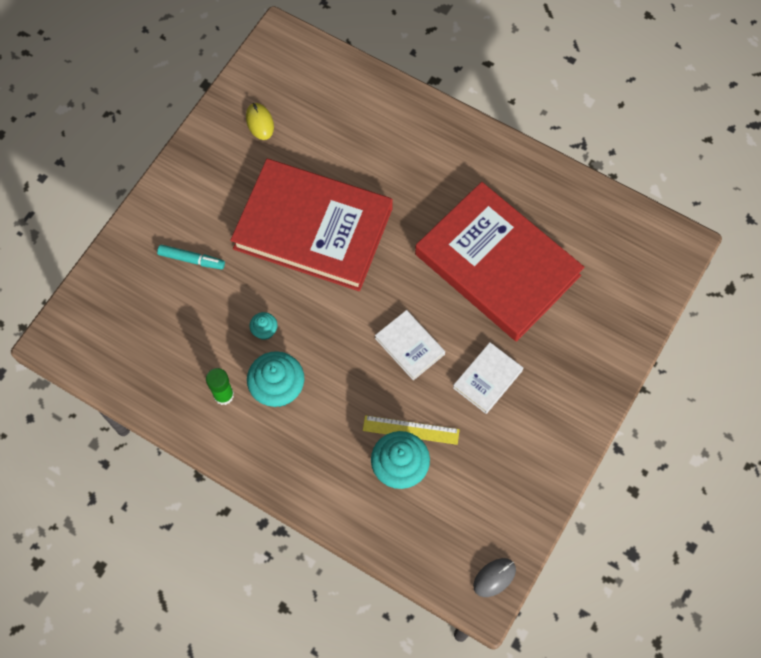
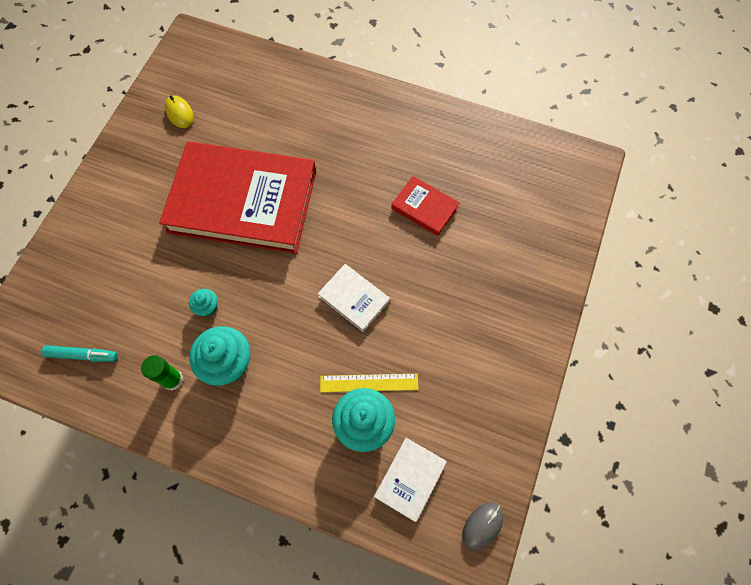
camera: 10 degrees left, 0 degrees up
(191, 259) = (126, 249): turquoise marker -> turquoise marker (83, 355)
(487, 379) = (436, 318): white book -> white book (410, 479)
(497, 264) = (424, 207): red book -> red book, size x0.42

